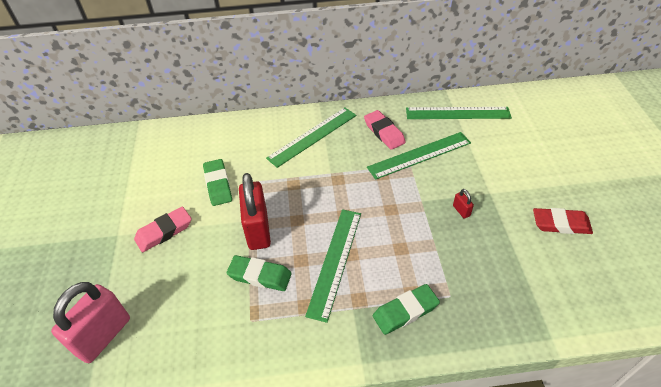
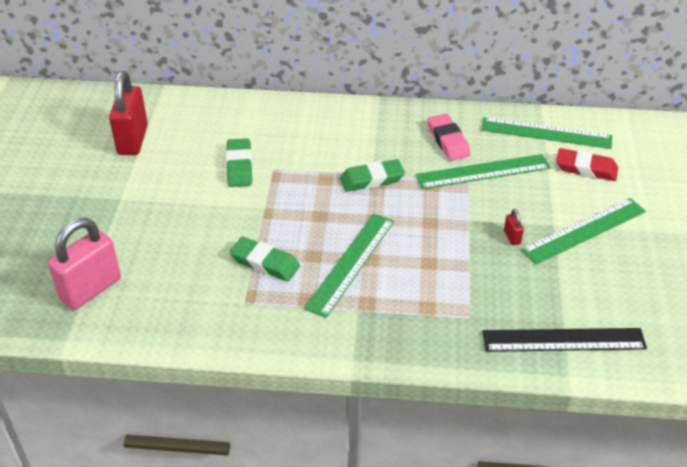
camera: 10 degrees right, 5 degrees down
(164, 232) = (170, 204): pink eraser -> none
(258, 230) = (273, 219): red padlock -> red padlock (133, 140)
(312, 136) = (361, 132): green ruler -> green ruler (584, 230)
(405, 311) = (414, 322): green eraser -> green eraser (372, 179)
(536, 303) = (563, 340): none -> black ruler
(561, 224) = (625, 270): red eraser -> red eraser (586, 168)

